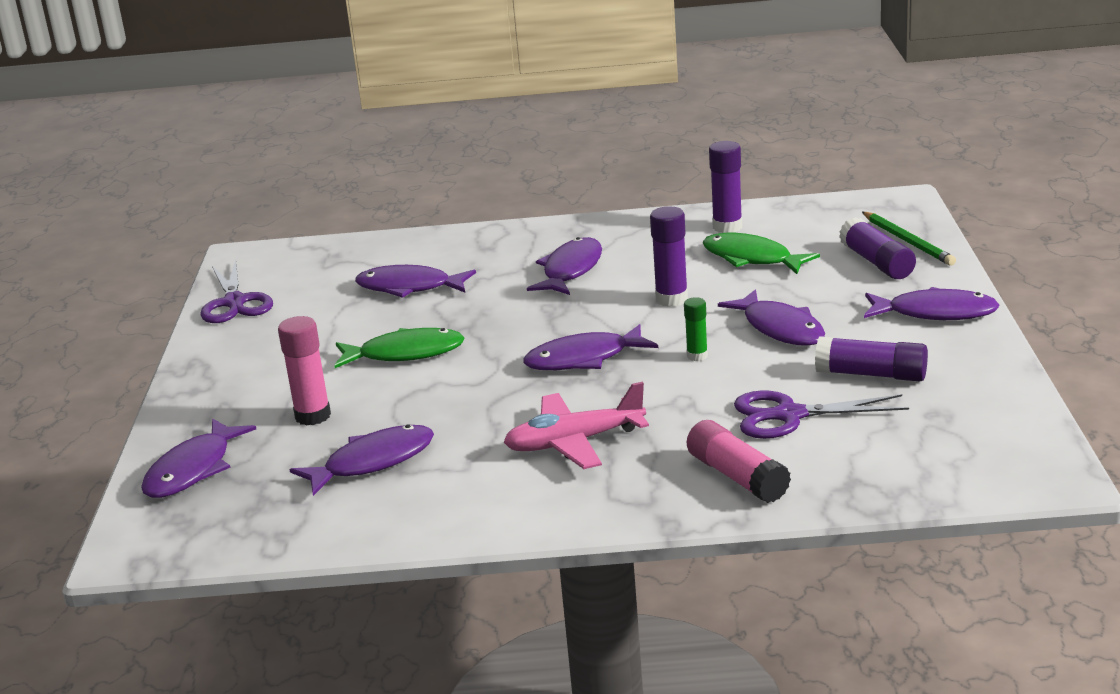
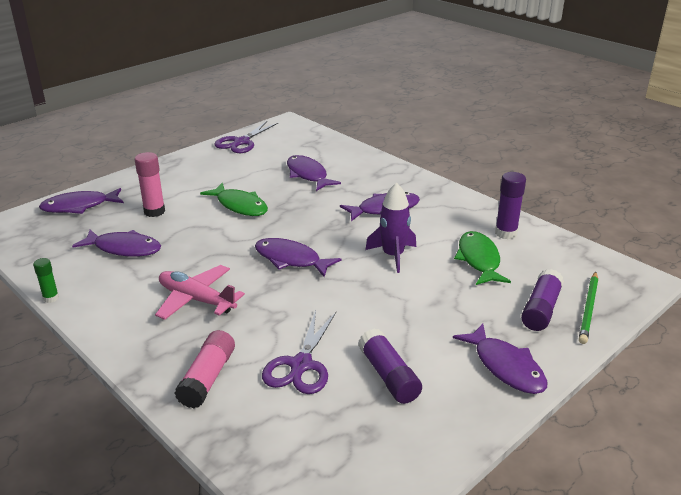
camera: 45 degrees right, 5 degrees up
(671, 299) = (393, 256): purple glue stick -> purple rocket
(697, 356) = (336, 296): green glue stick -> green glue stick (51, 298)
(780, 329) = (405, 311): purple fish -> none
(789, 415) = (301, 365): purple scissors -> purple scissors turned 120 degrees counterclockwise

